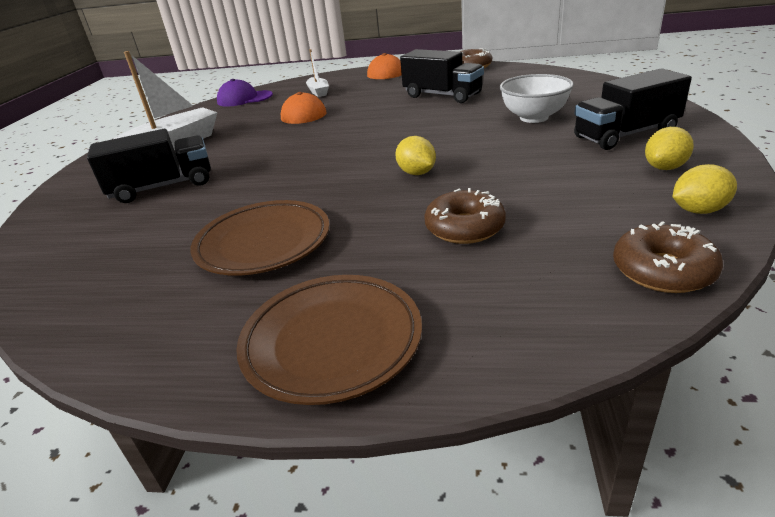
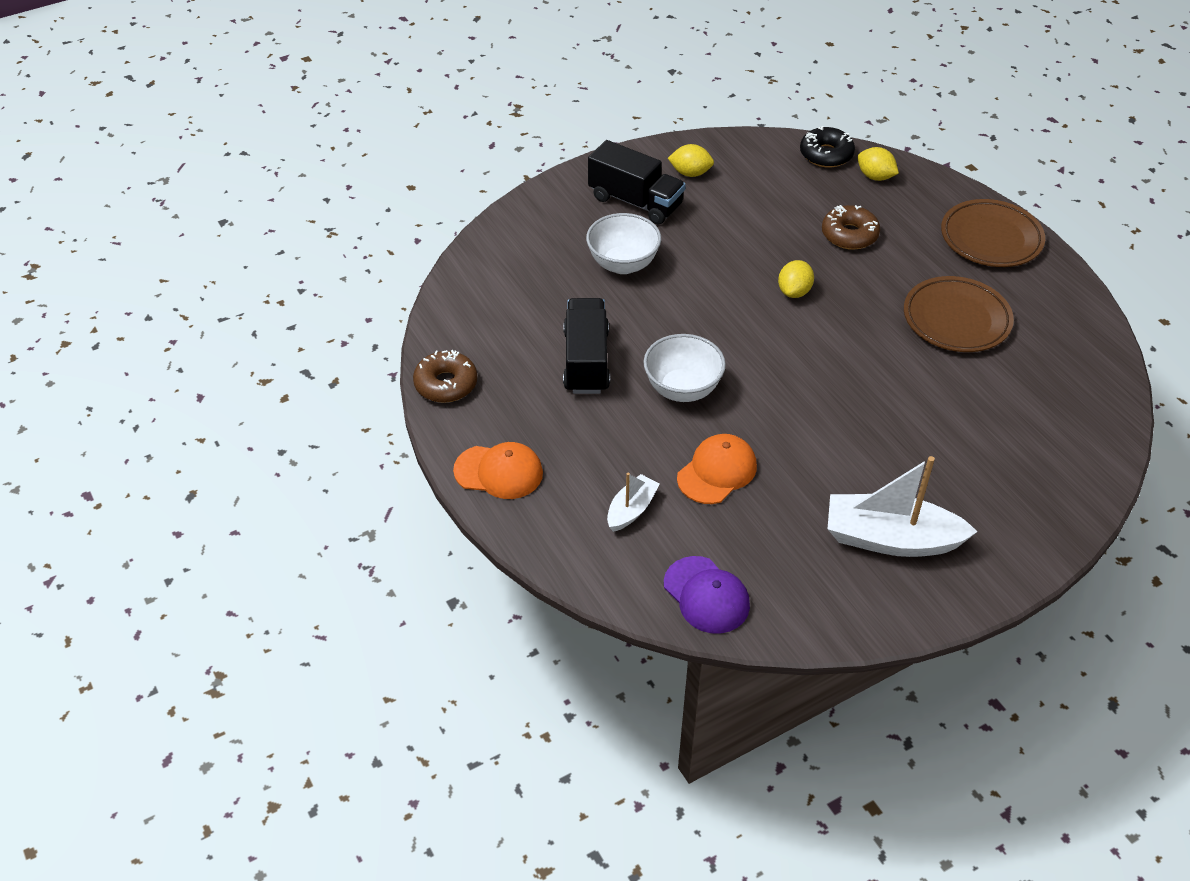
camera: 130 degrees left, 15 degrees up
(163, 187) = (961, 455): black truck -> none
(377, 115) = (682, 389): none -> white bowl
(662, 270) = (826, 154): brown donut -> black donut
(698, 210) = (747, 152): yellow lemon -> yellow lemon (875, 176)

